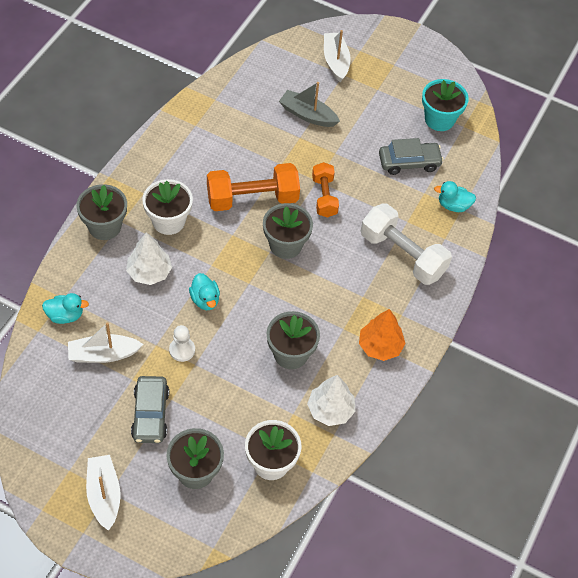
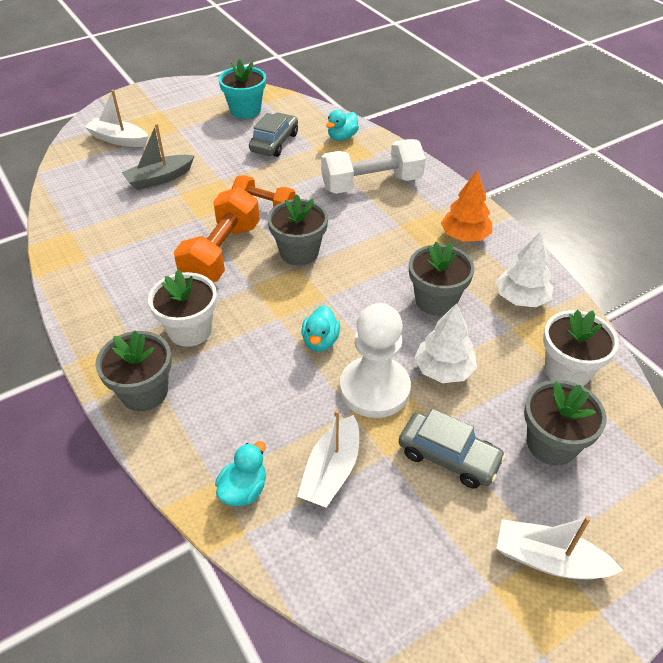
camera: 55 degrees left, 10 degrees down
(149, 272) = (245, 376): white tree -> white tree (444, 370)
(182, 350) = (374, 389): white pawn -> white pawn, size x2.04
(205, 300) = (320, 341): turquoise duck -> turquoise duck turned 90 degrees clockwise

